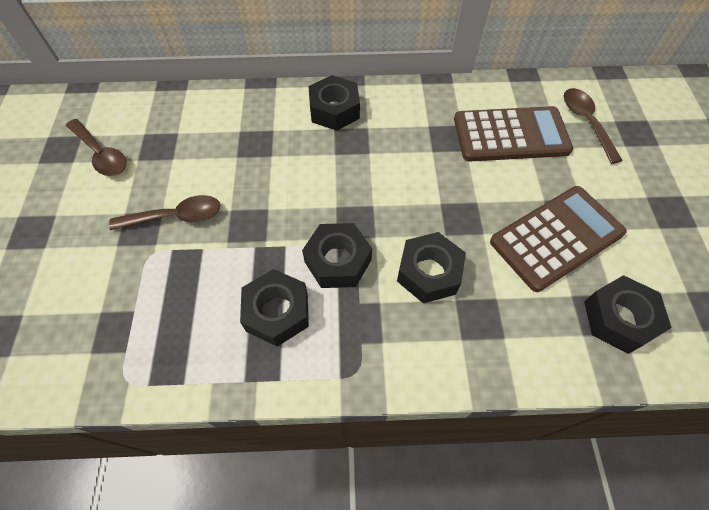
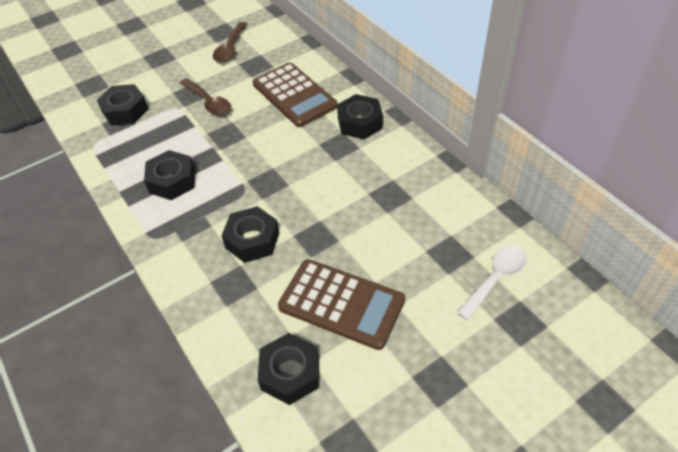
camera: 60 degrees right, 10 degrees down
(338, 261) = (229, 189): black nut -> black nut (125, 111)
(510, 135) = (429, 232): brown calculator -> brown calculator (294, 95)
(586, 122) = (495, 278): brown spoon -> white spoon

